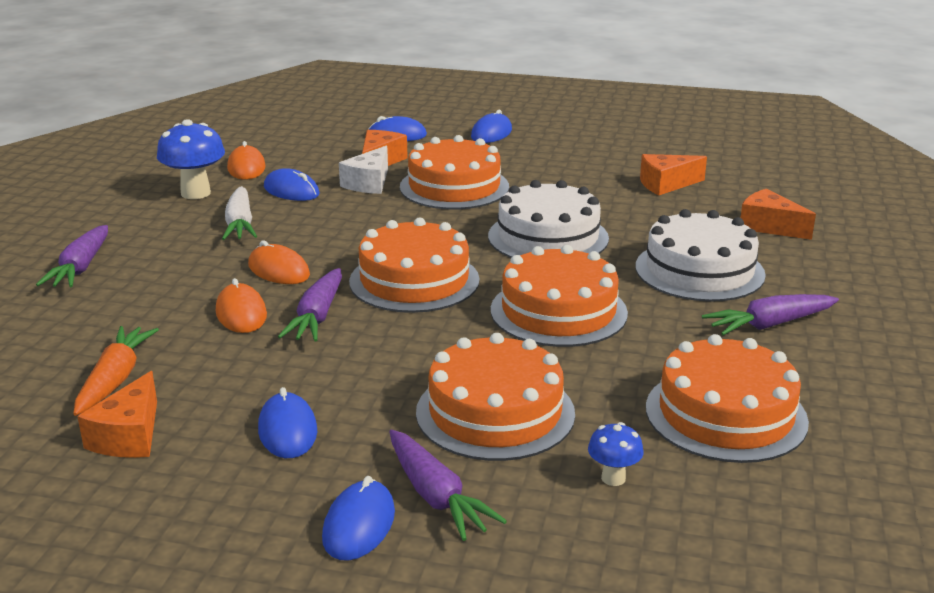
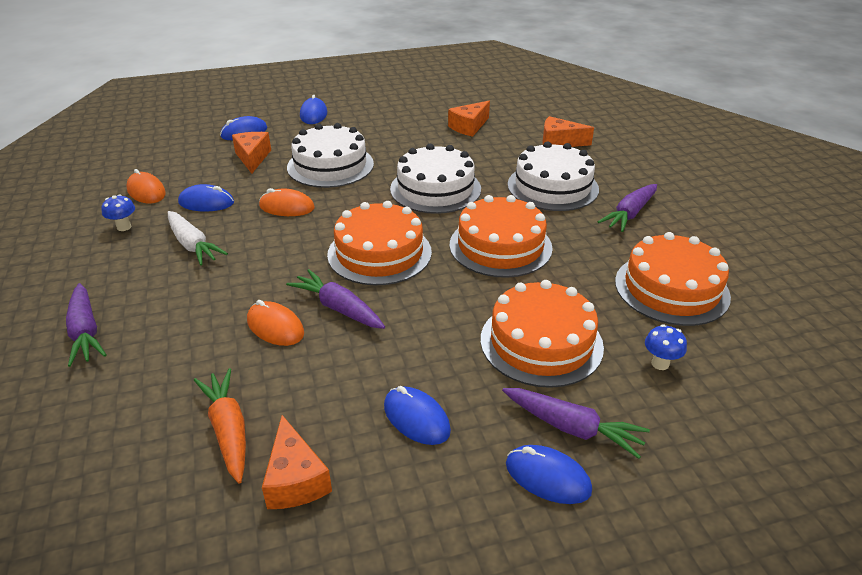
camera: 30 degrees left, 10 degrees up
(195, 193) = (124, 227): blue mushroom -> blue mushroom, size x0.53
(279, 270) = (267, 277): orange mouse -> orange mouse (287, 207)
(317, 316) = (338, 308): purple carrot -> purple carrot turned 150 degrees clockwise
(359, 525) = (547, 477): blue mouse -> blue mouse turned 45 degrees counterclockwise
(369, 183) = (263, 179): white cheese -> none
(454, 187) = (330, 165): orange cake -> white cake

